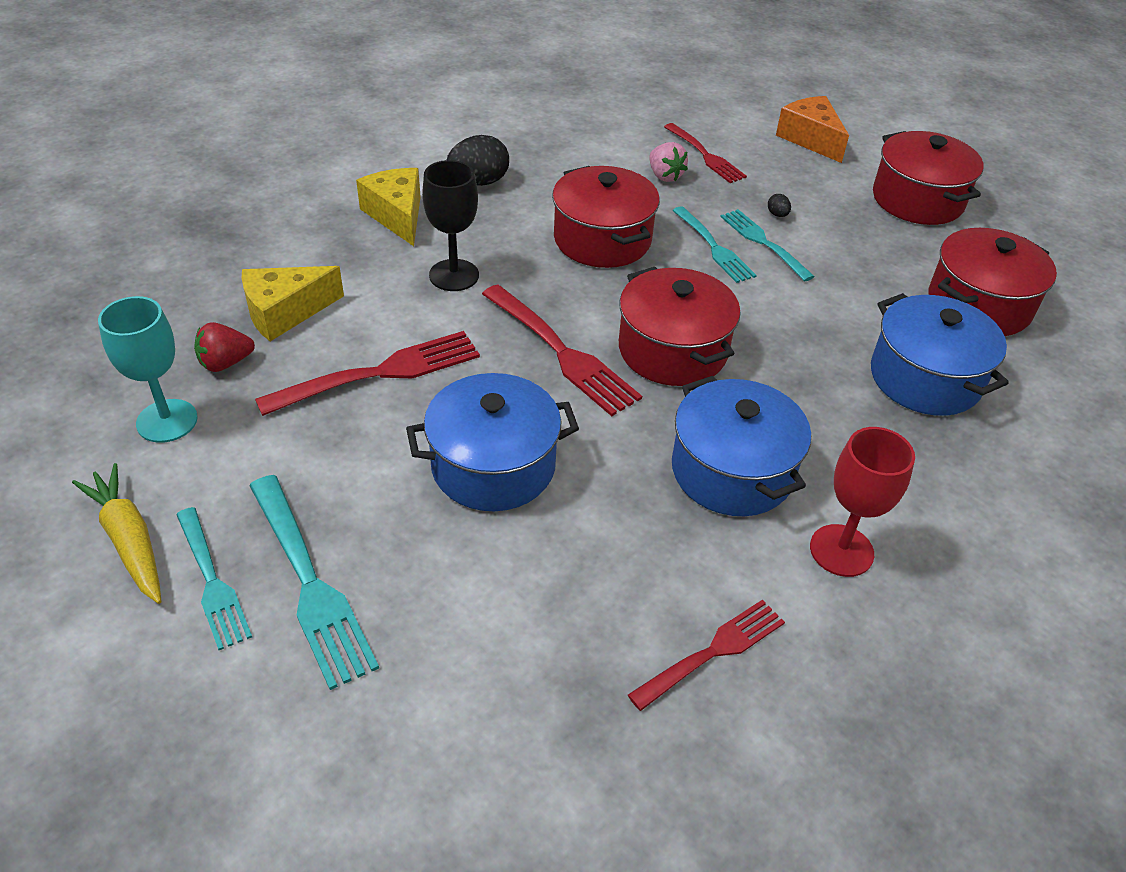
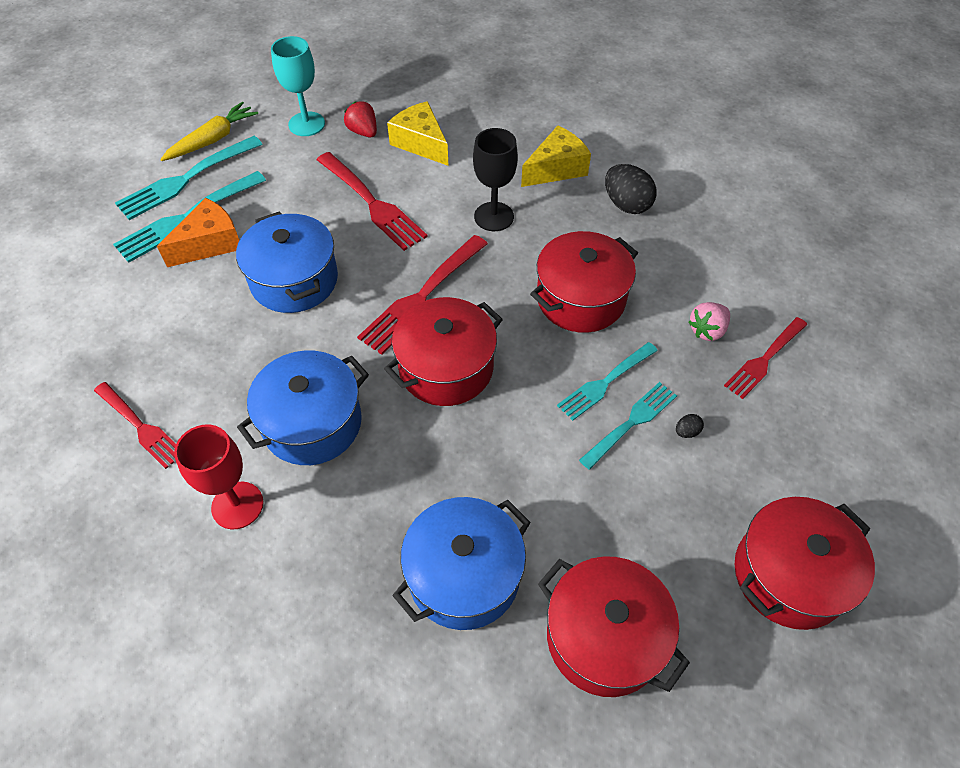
camera: 80 degrees right, 10 degrees up
(211, 580) = (187, 179): turquoise fork -> turquoise fork, size x1.51
(810, 139) = (860, 455): orange cheese -> orange cheese (210, 243)

